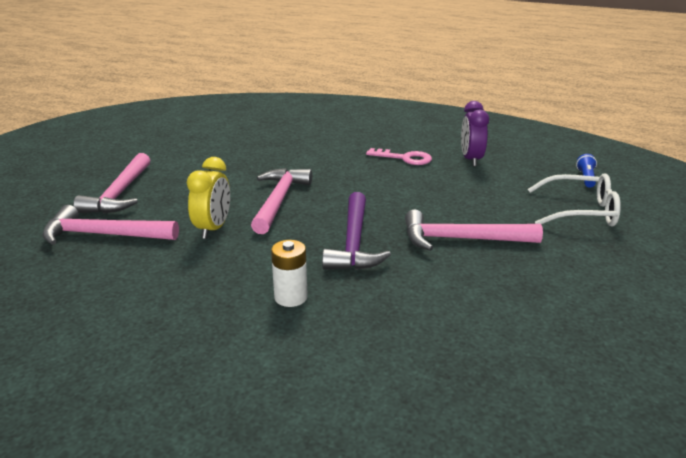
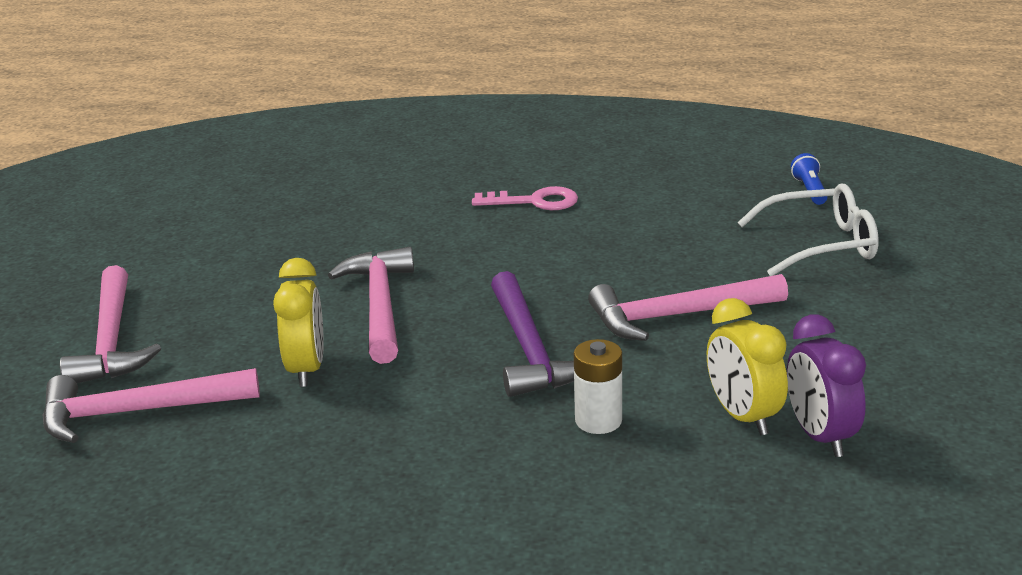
camera: 15 degrees left, 0 degrees up
(291, 297) = (485, 445): white battery -> white battery (598, 420)
(471, 160) = (635, 187): purple clock -> purple clock (820, 436)
(476, 315) = (743, 416): none -> yellow clock

